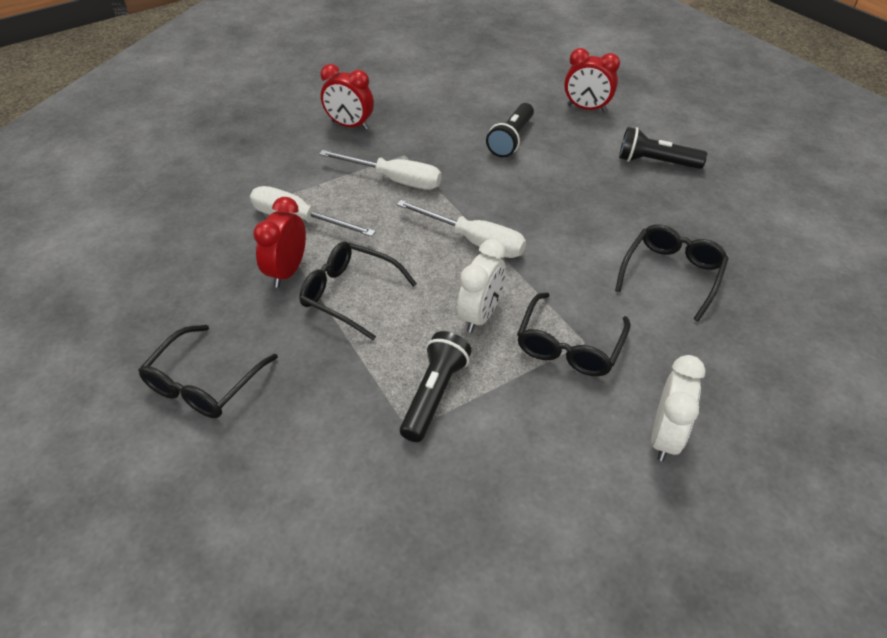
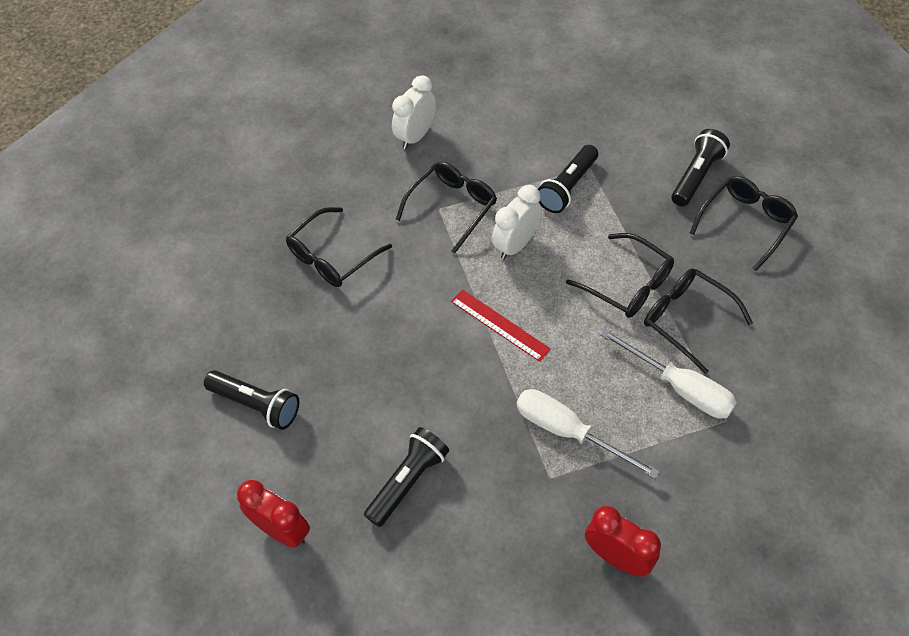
camera: 165 degrees left, 10 degrees up
(260, 439) = (696, 176): none -> black flashlight
(287, 271) = (687, 320): red clock -> black glasses
(474, 241) = (499, 325): white screwdriver -> red ruler

